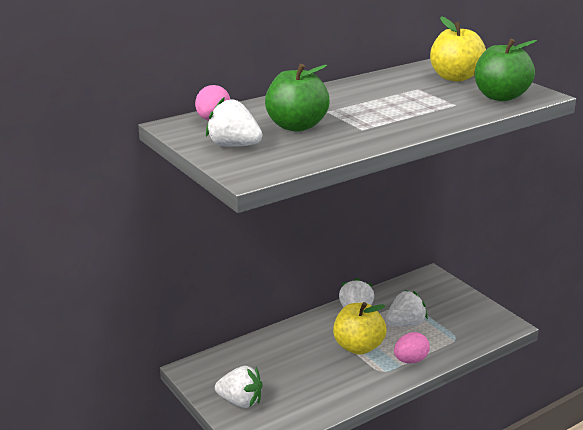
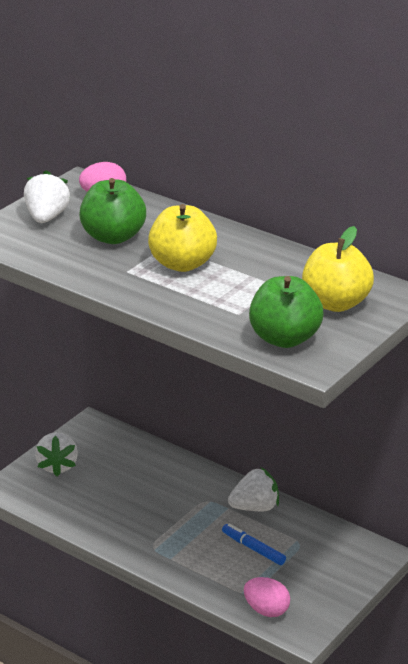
camera: 70 degrees right, 5 degrees up
(358, 347) = (187, 522): yellow apple -> yellow apple (182, 264)
(405, 324) = (253, 549): white strawberry -> blue marker
(410, 360) = (182, 564): pink egg -> pink egg (266, 610)

